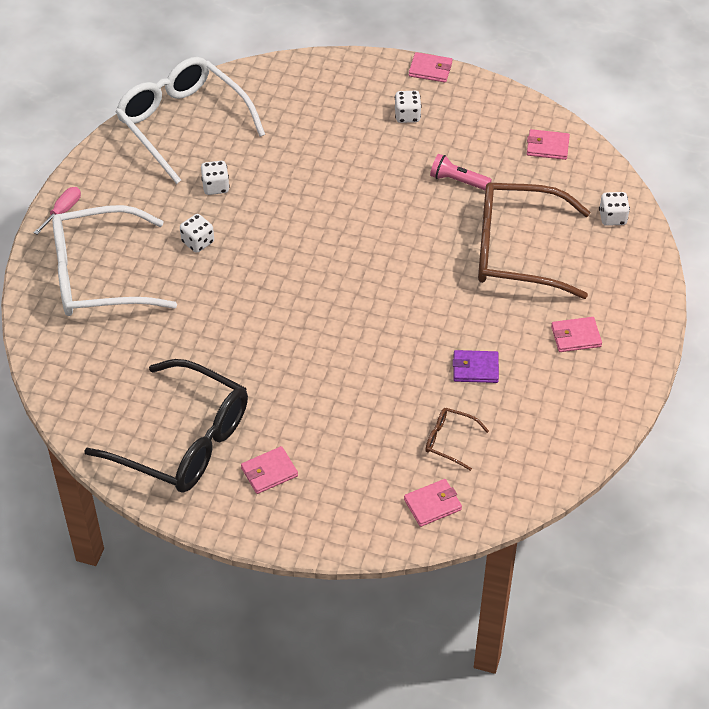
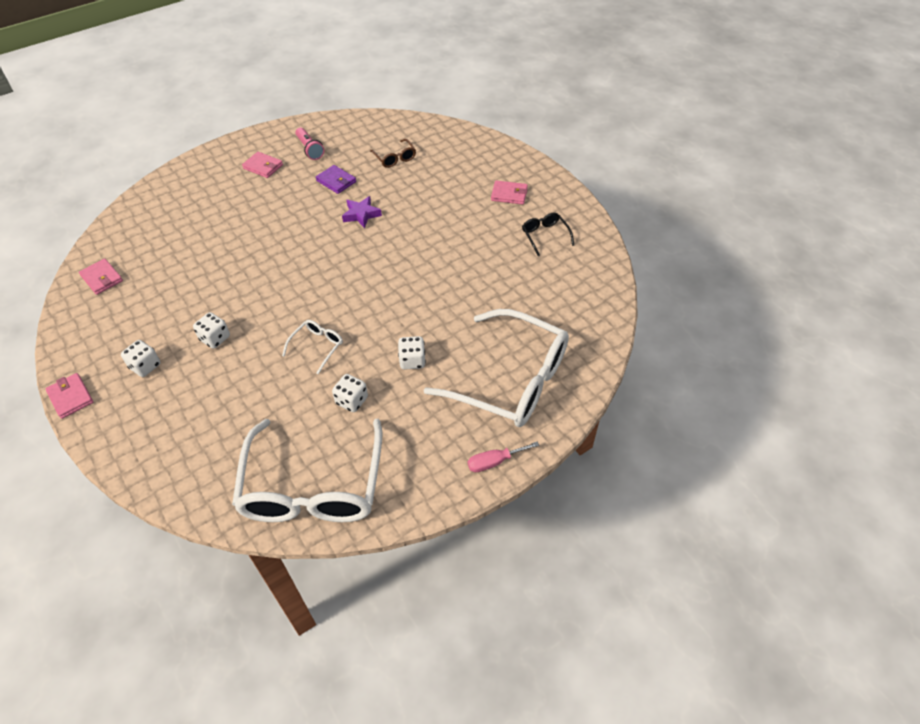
camera: 140 degrees left, 0 degrees up
(184, 440) = (545, 236): black glasses -> black glasses, size x0.42
(290, 206) = (317, 346): none -> white glasses
(400, 346) = (361, 215): none -> purple star
(432, 504) = (438, 138): pink wallet -> none
(457, 181) = (188, 292): pink flashlight -> pink flashlight (310, 149)
(516, 250) = (223, 227): brown glasses -> none
(612, 217) = (143, 212): white dice -> white dice (215, 338)

